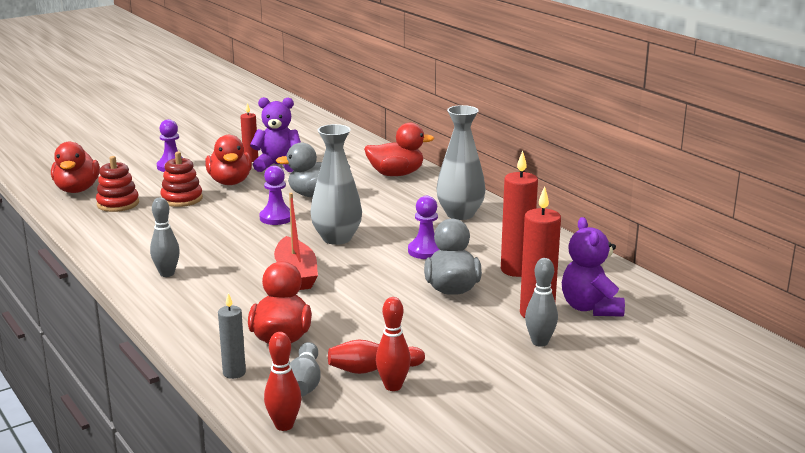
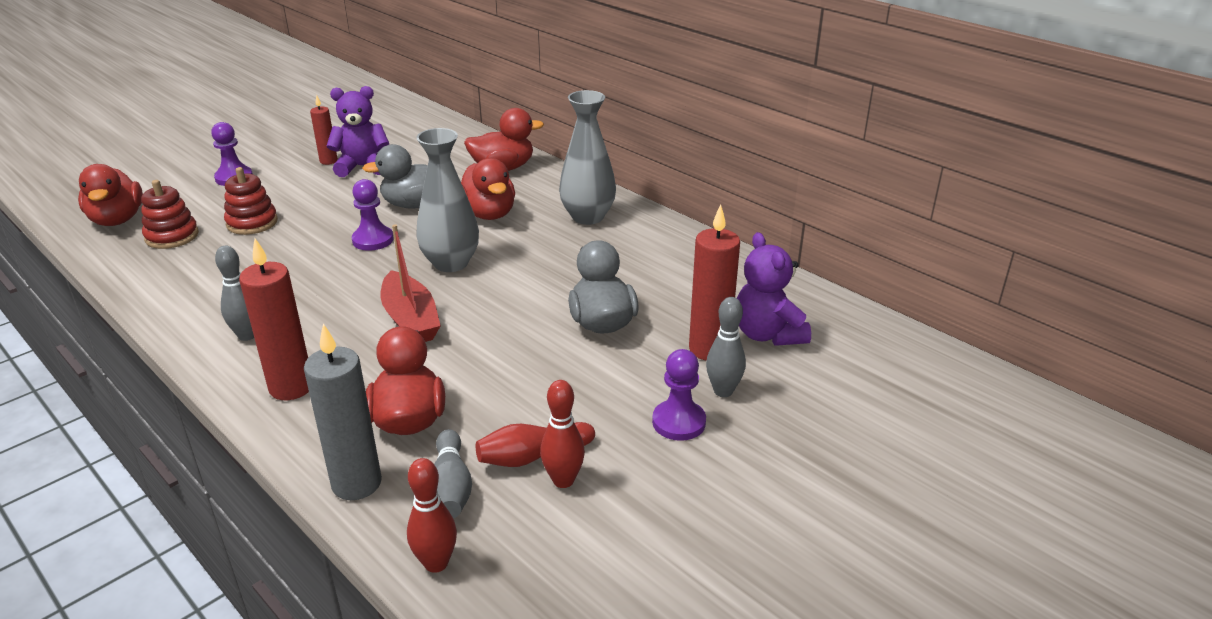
camera: 10 degrees left, 10 degrees up
(230, 182) = (308, 194): red duck -> red duck (488, 214)
(234, 373) = (356, 483): grey candle -> grey candle, size x1.68
(426, 251) = (559, 271): purple pawn -> purple pawn (679, 422)
(516, 270) = (670, 289): red candle -> red candle (291, 387)

